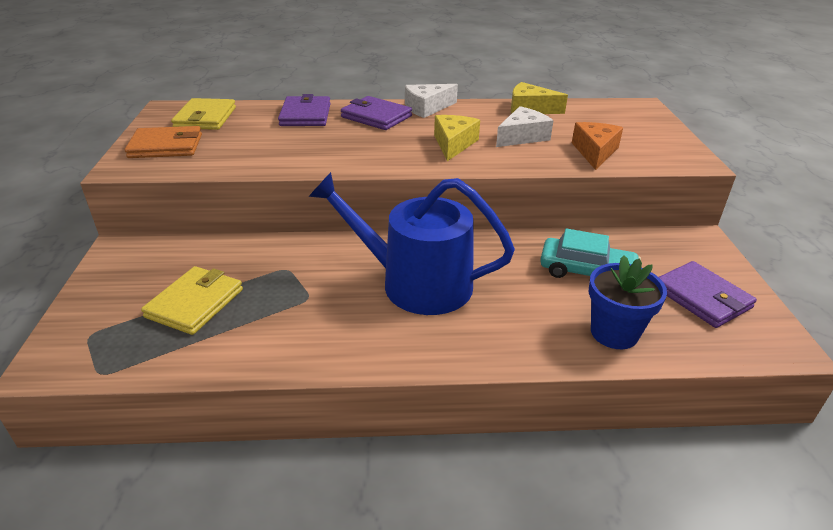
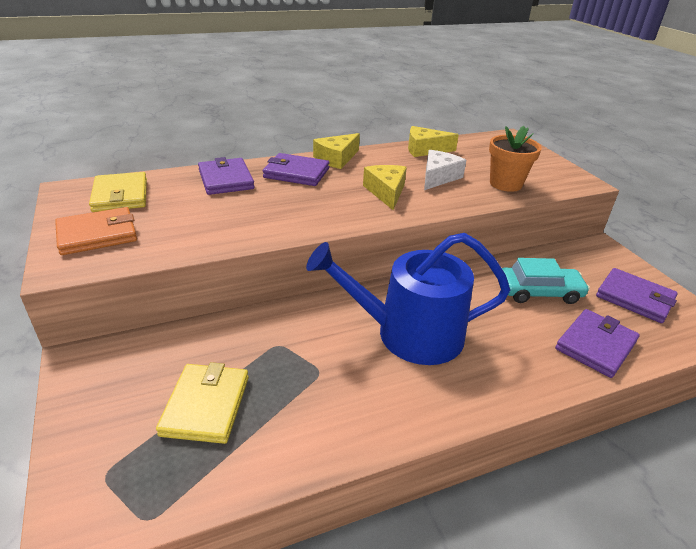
camera: 20 degrees left, 0 degrees up
(427, 108) = (336, 158): white cheese -> yellow cheese
(595, 152) = (505, 184): orange cheese -> orange flower pot
(614, 333) = (595, 345): blue flower pot -> purple wallet

